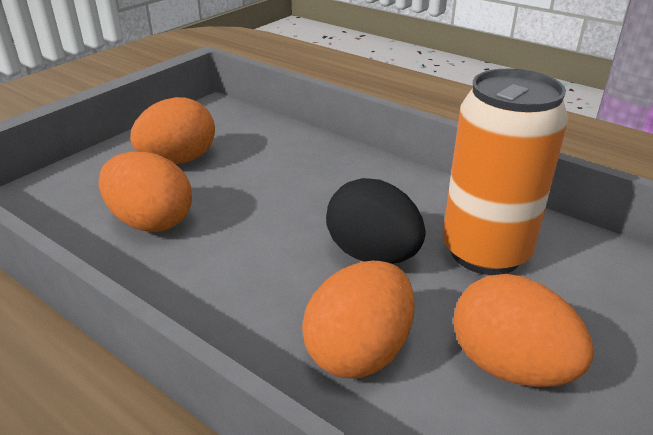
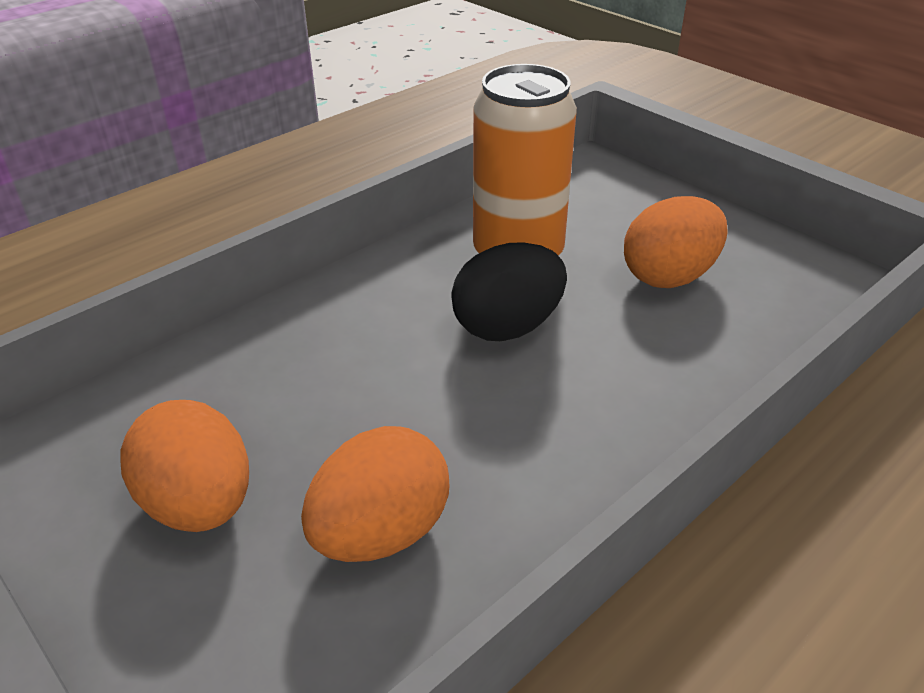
camera: 80 degrees left, 5 degrees up
(359, 351) = (653, 356): orange egg -> none

